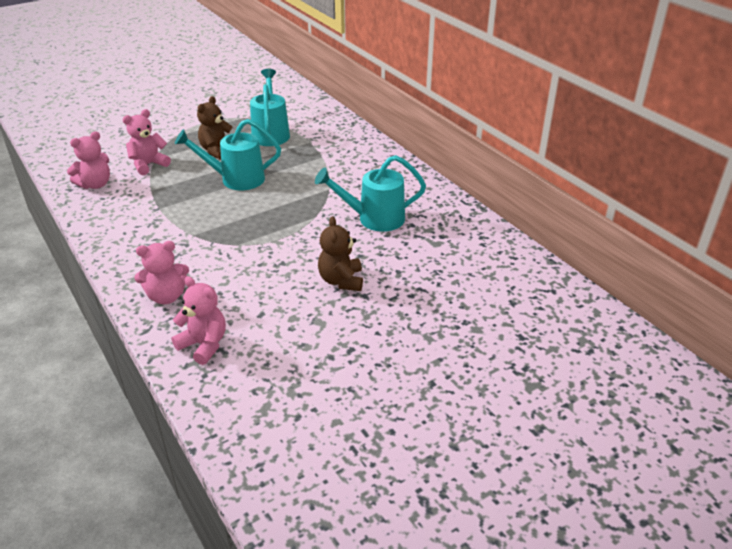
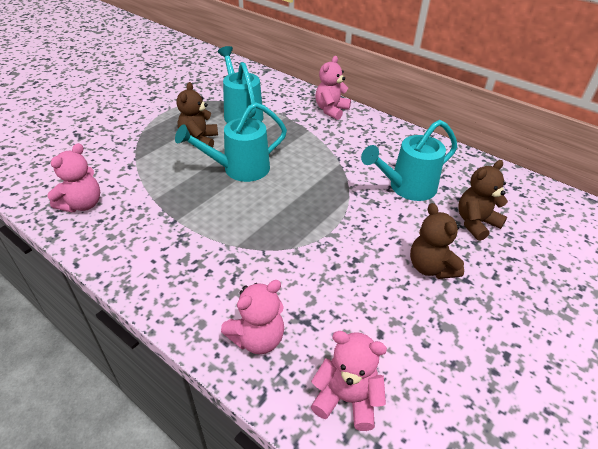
camera: 20 degrees left, 5 degrees up
(148, 165) = (133, 169): pink teddy bear -> pink teddy bear (331, 110)
(413, 257) = (475, 223): none -> brown teddy bear

